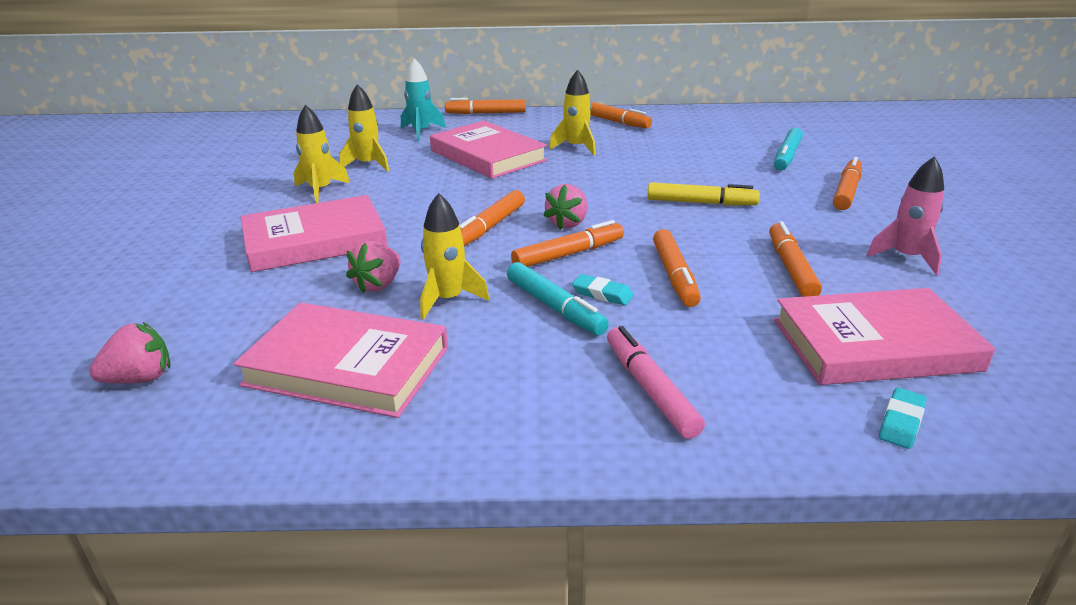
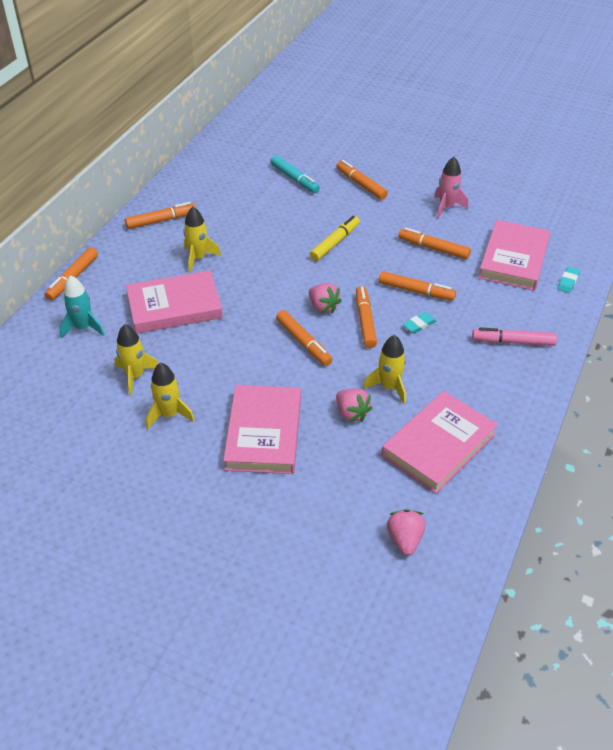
camera: 65 degrees left, 15 degrees up
(555, 307) = (423, 347): turquoise marker -> none
(901, 422) = (568, 282): turquoise eraser -> turquoise eraser turned 60 degrees clockwise

